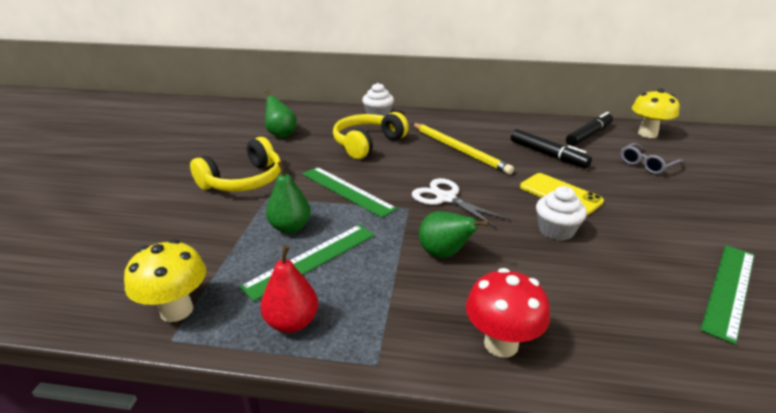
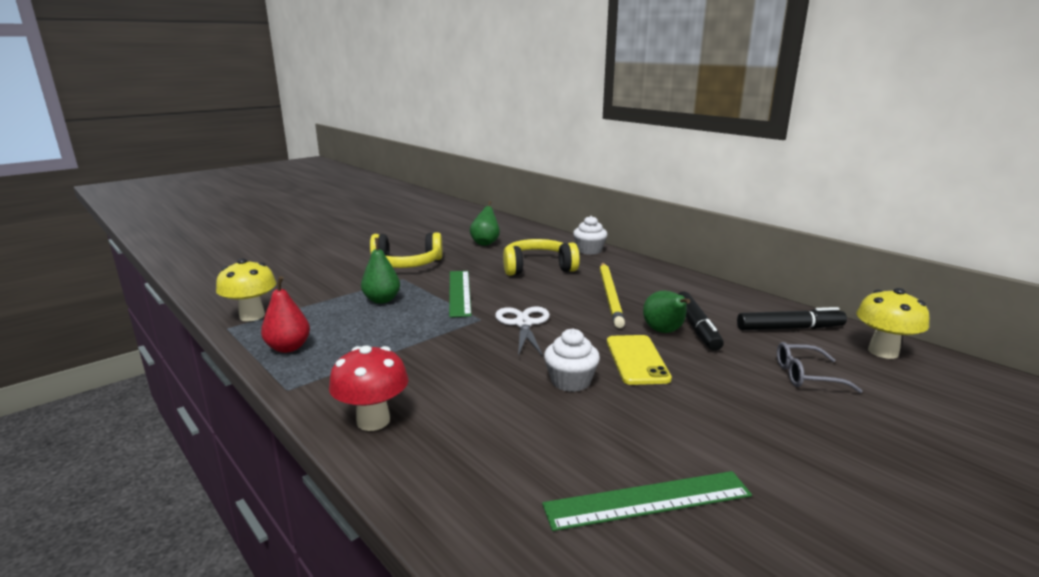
camera: 40 degrees right, 10 degrees down
(311, 259) = (359, 322): green ruler -> none
(444, 254) = (446, 356): green pear -> green pear (664, 332)

